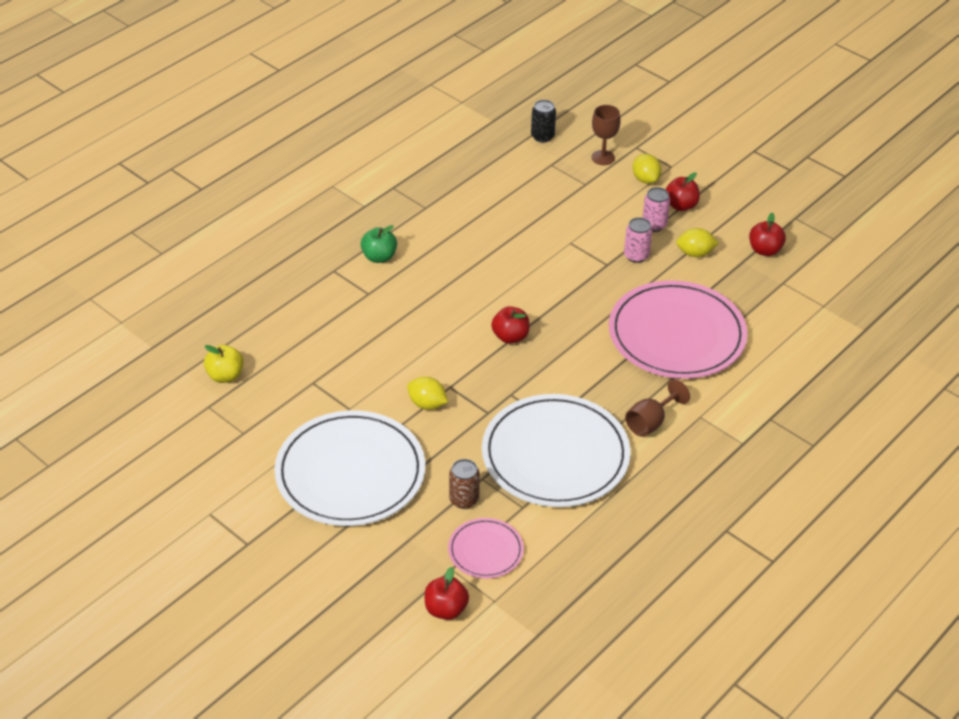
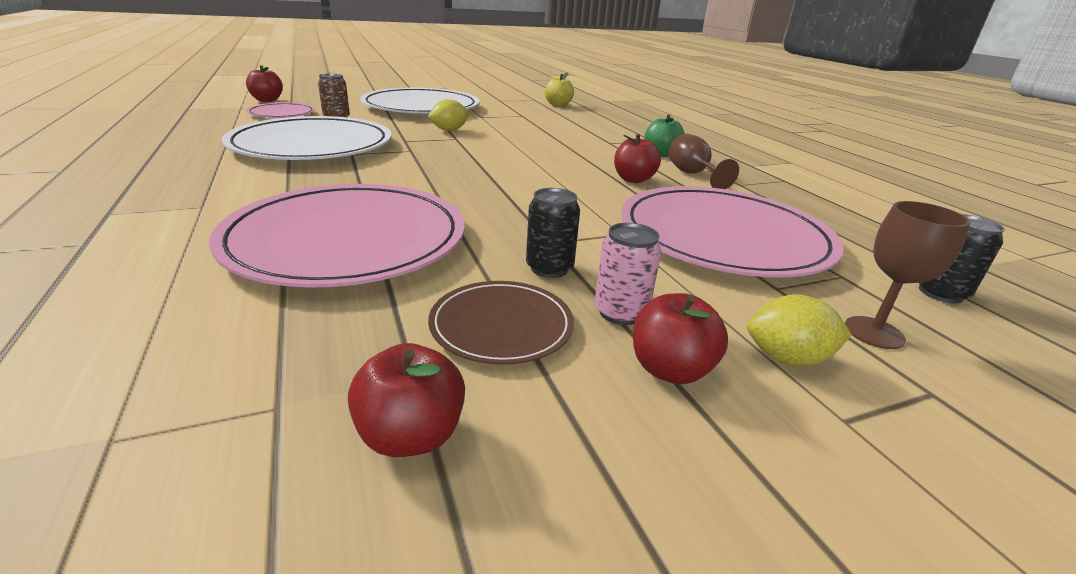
camera: 115 degrees right, 15 degrees down
(510, 337) = (485, 167): red apple -> red apple (633, 179)
(537, 205) = (723, 236): none -> pink plate
(636, 255) = (549, 268): pink can -> black can
(650, 422) = (257, 183): brown goblet -> brown goblet (693, 174)
(695, 253) = (501, 325): yellow lemon -> brown plate

